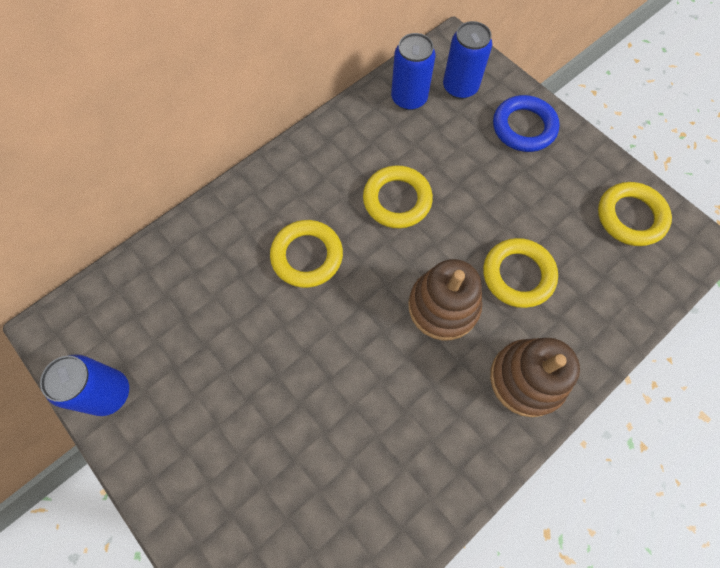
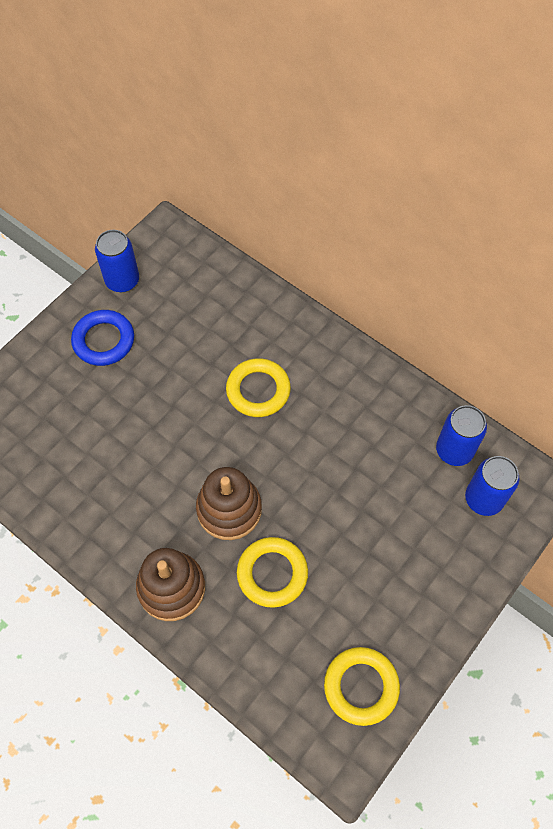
camera: 80 degrees right, 5 degrees down
(397, 200) = (331, 455): yellow ring -> none
(523, 127) = (448, 569): blue ring -> blue ring (104, 340)

